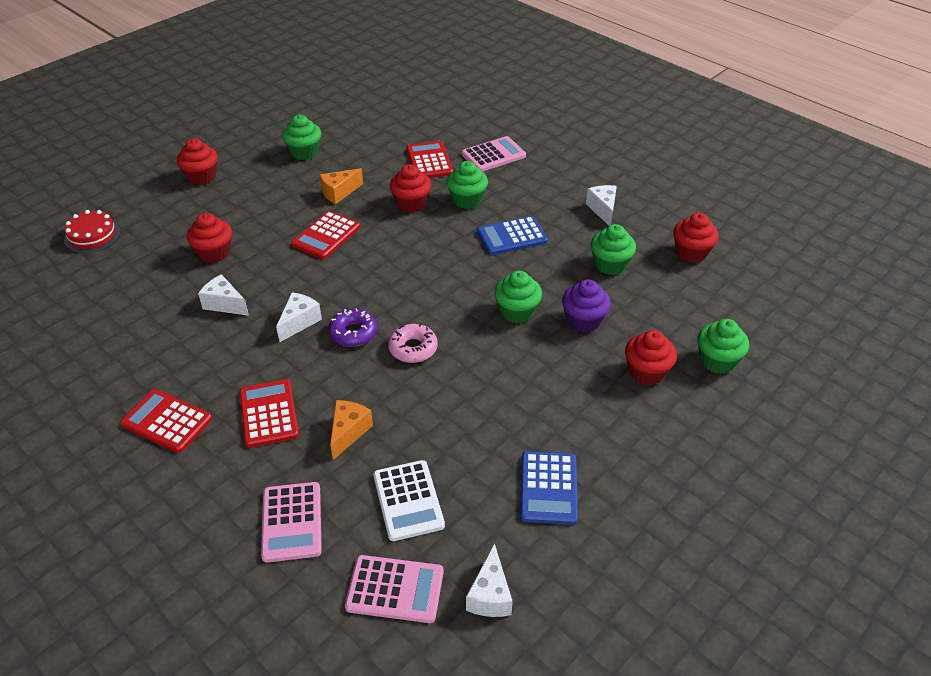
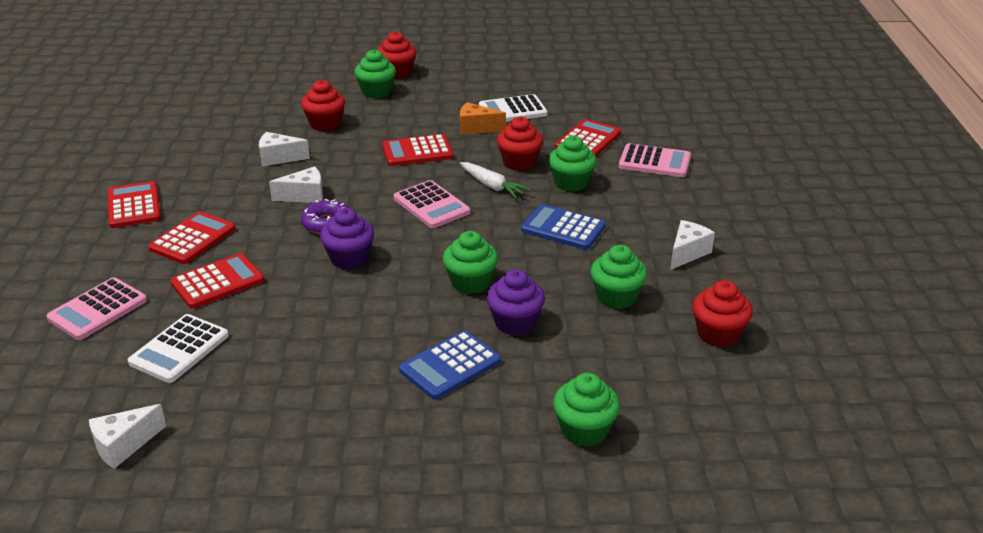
camera: 45 degrees right, 10 degrees down
(92, 236) = (272, 76): red cake -> none
(224, 304) = (279, 158): white cheese -> white cheese turned 75 degrees counterclockwise
(304, 152) = (497, 89): green cupcake -> green cupcake (376, 92)
(343, 164) = (512, 110): none -> white calculator
(348, 432) = (217, 282): orange cheese -> red calculator
(395, 589) = (81, 394): pink calculator -> pink calculator (431, 205)
(413, 348) = (349, 258): pink donut -> purple cupcake
(421, 232) = (492, 186): none -> white carrot
(548, 488) = (279, 413): blue calculator -> blue calculator (450, 366)
(646, 372) = (501, 394): red cupcake -> none

